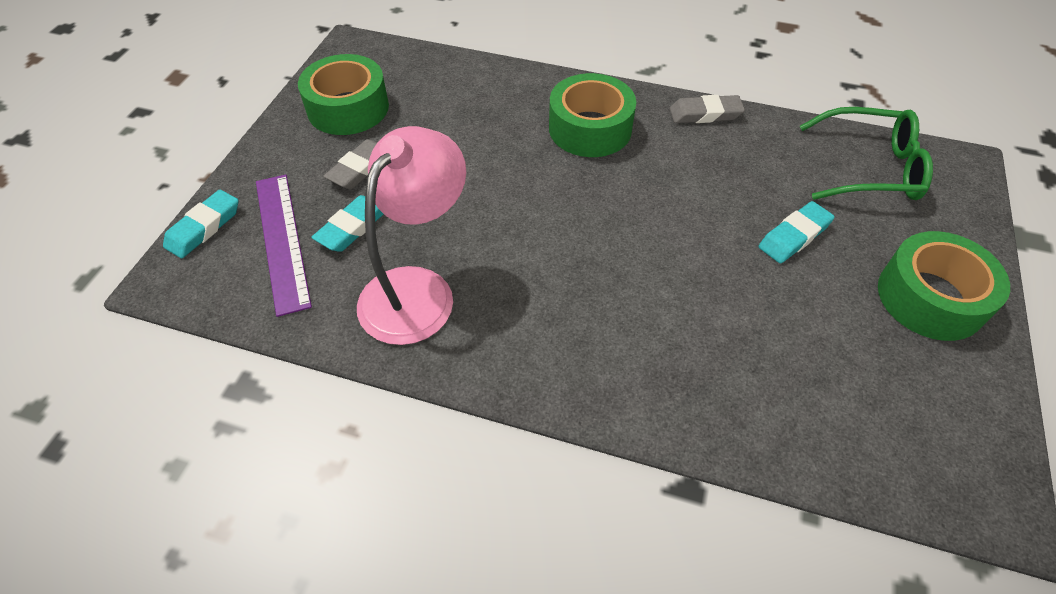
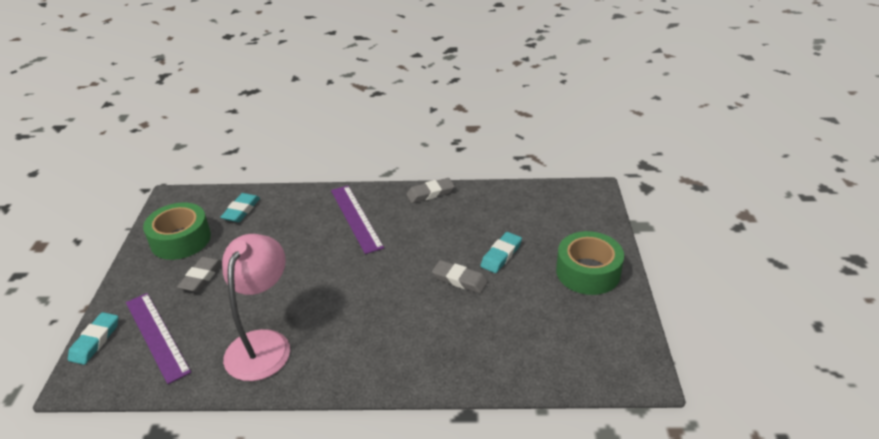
camera: 15 degrees left, 15 degrees down
(352, 227) = (206, 316): turquoise eraser -> turquoise eraser (241, 210)
(590, 128) = (356, 218): green tape -> purple ruler
(722, 261) = (459, 280): none -> grey eraser
(869, 168) = (539, 205): green glasses -> none

